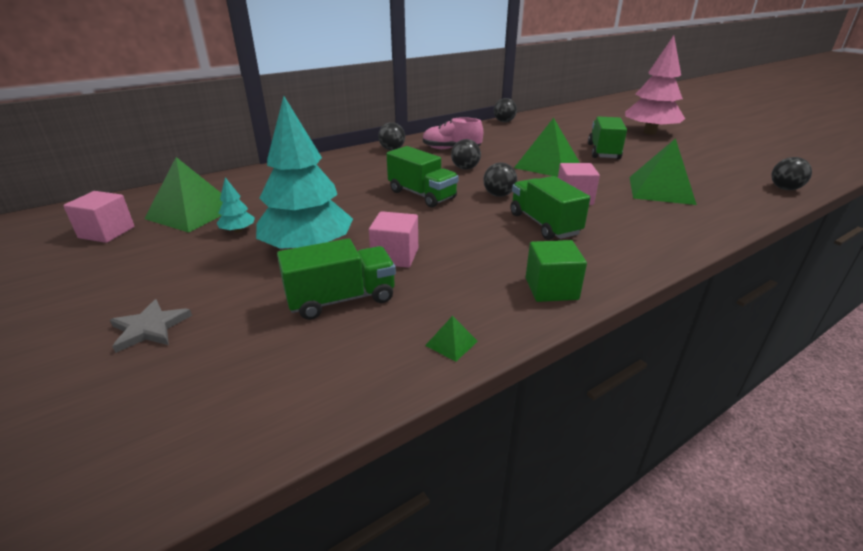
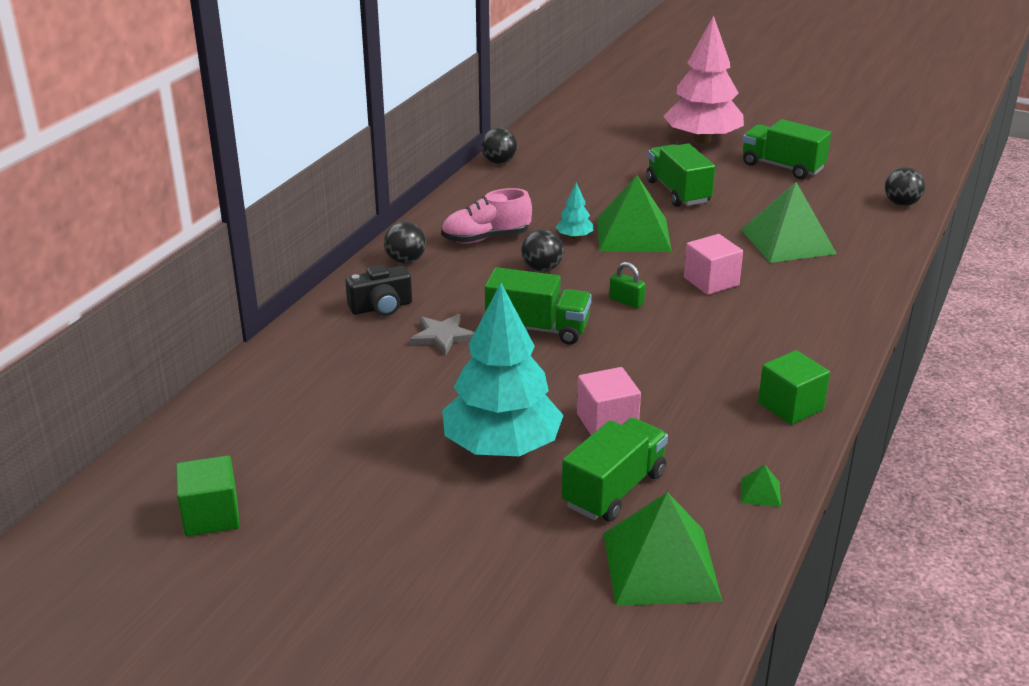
camera: 30 degrees left, 0 degrees up
(107, 232) = (211, 516): pink cube -> green cube
(150, 328) = (466, 591): grey star -> grey star (442, 336)
(192, 212) = (279, 450): green pyramid -> green pyramid (660, 566)
(238, 231) = (383, 453): turquoise tree -> turquoise tree (574, 237)
(348, 165) = (381, 307): none -> black camera
(498, 195) = (626, 301): black ball -> green padlock
(544, 224) = (714, 329): green truck -> green truck (782, 167)

